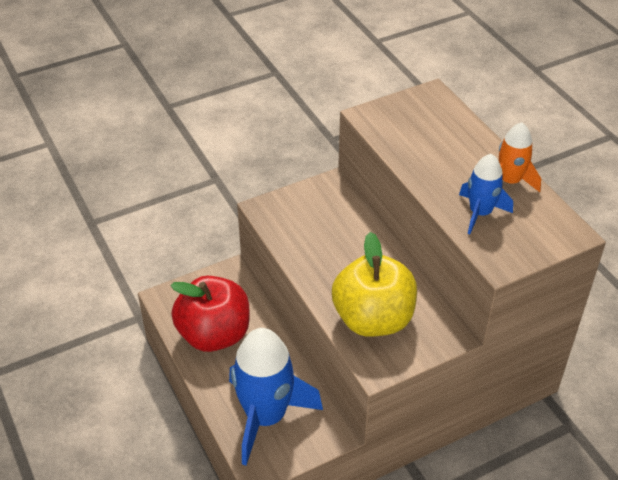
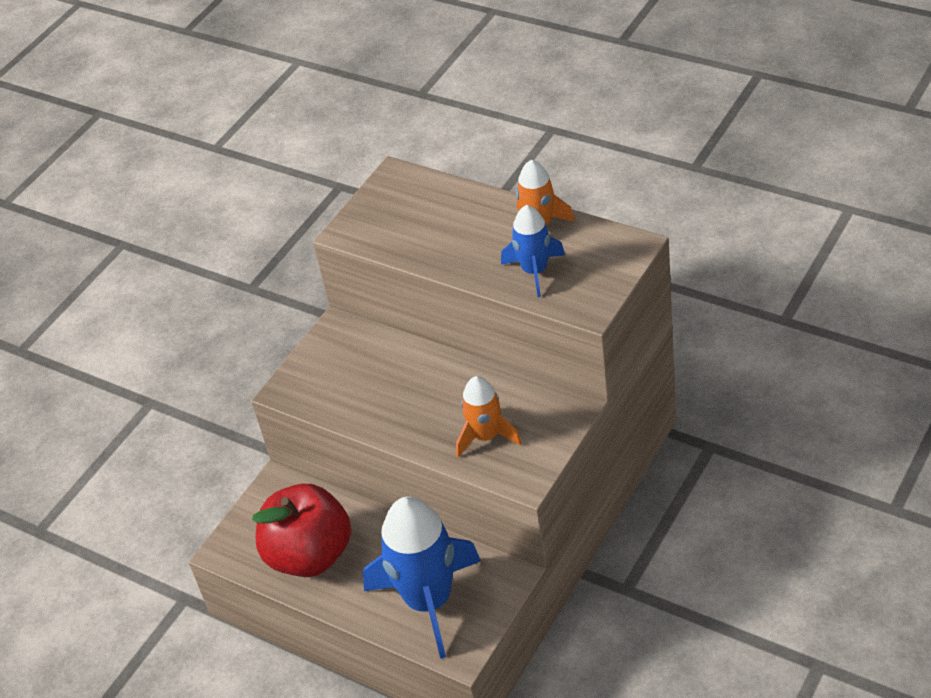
camera: 25 degrees left, 0 degrees up
(373, 319) = (486, 436): yellow apple -> orange rocket

